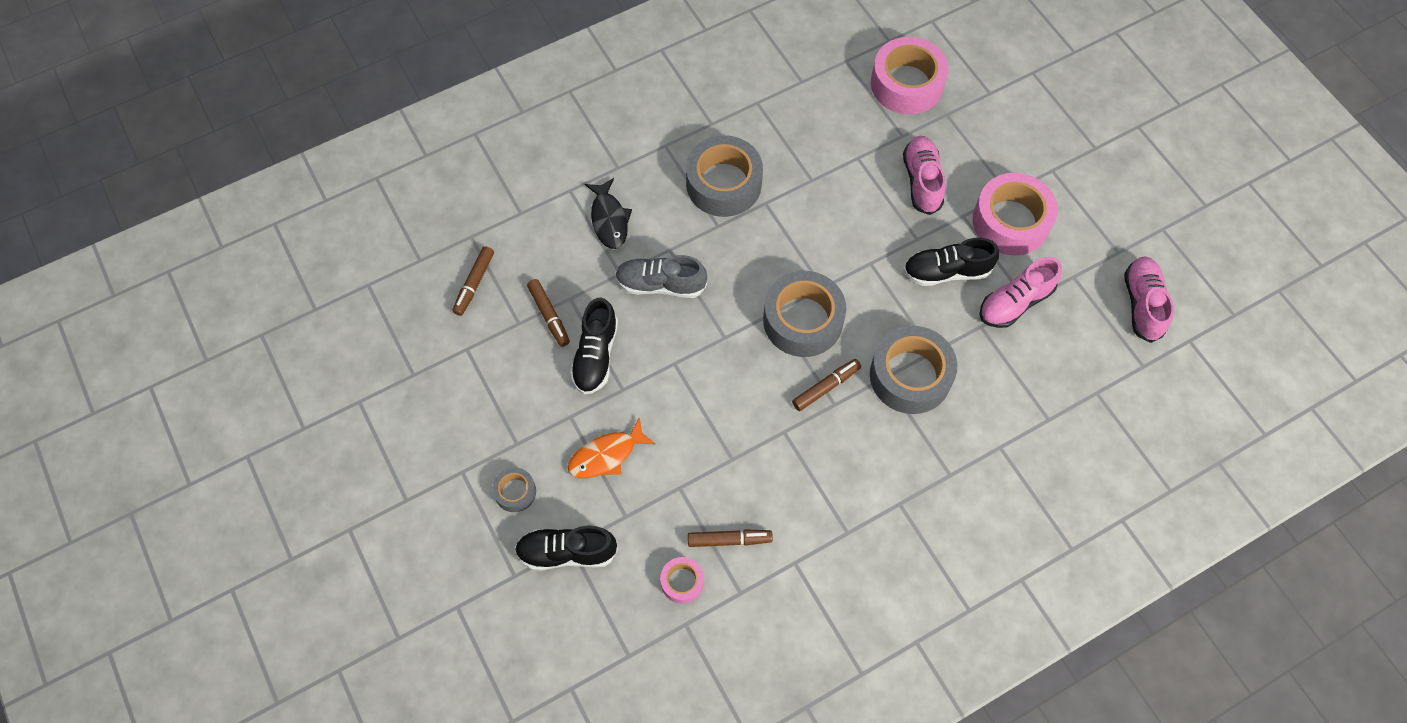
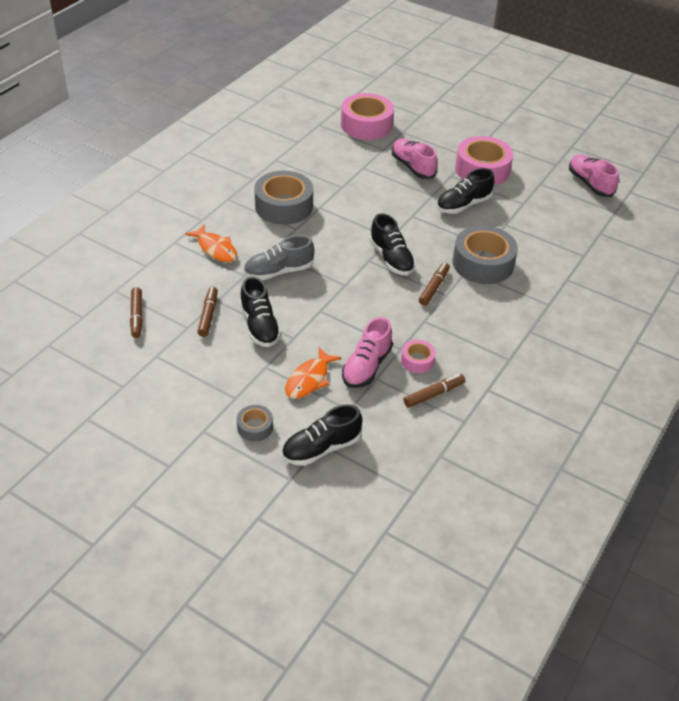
camera: 30 degrees left, 20 degrees down
(549, 315) = (208, 315): brown marker -> brown marker turned 120 degrees counterclockwise
(609, 219) = (215, 249): black fish -> orange fish
(682, 582) = (419, 432): pink tape -> pink tape (417, 360)
(802, 320) = (391, 258): grey tape -> black shoe
(1015, 302) = (516, 206): pink shoe -> pink shoe (366, 366)

